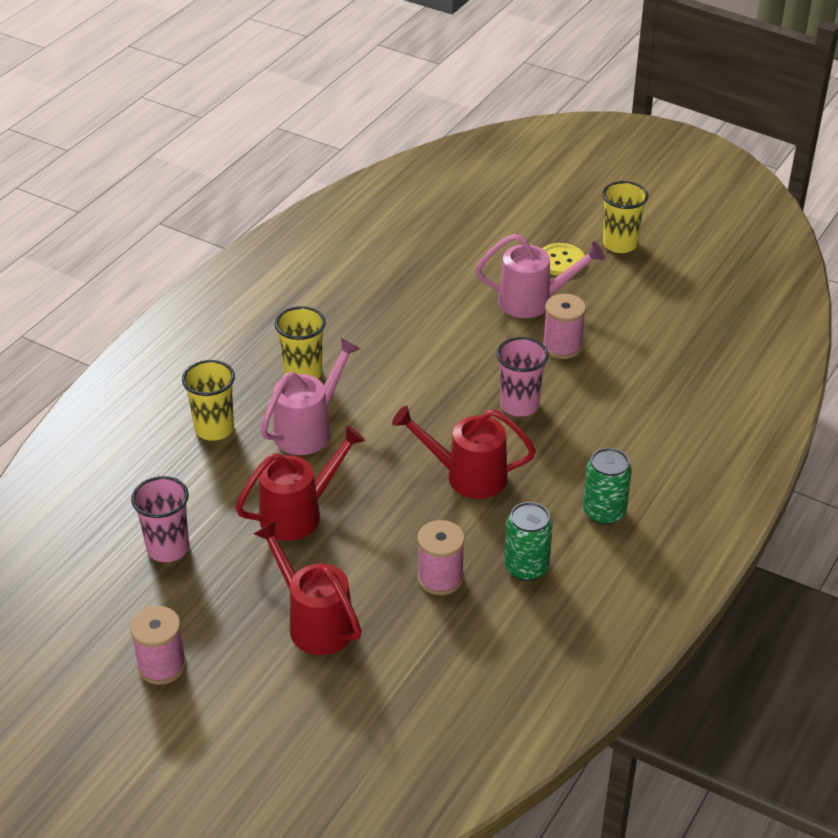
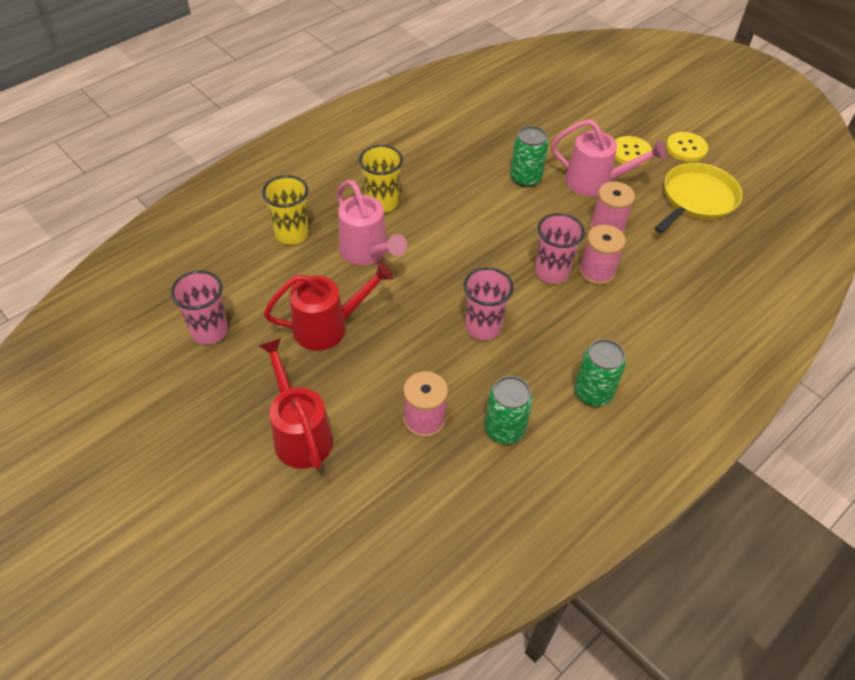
camera: 15 degrees right, 10 degrees up
(162, 666) = (157, 440): pink spool -> pink spool (597, 271)
(309, 429) = (367, 253): pink watering can -> pink watering can turned 90 degrees clockwise
(454, 313) = (525, 178): none -> green can
(467, 476) = (483, 327): red watering can -> pink cup
(620, 244) = (686, 148): yellow cup -> yellow button
(648, 297) = (697, 199): none -> yellow pan

